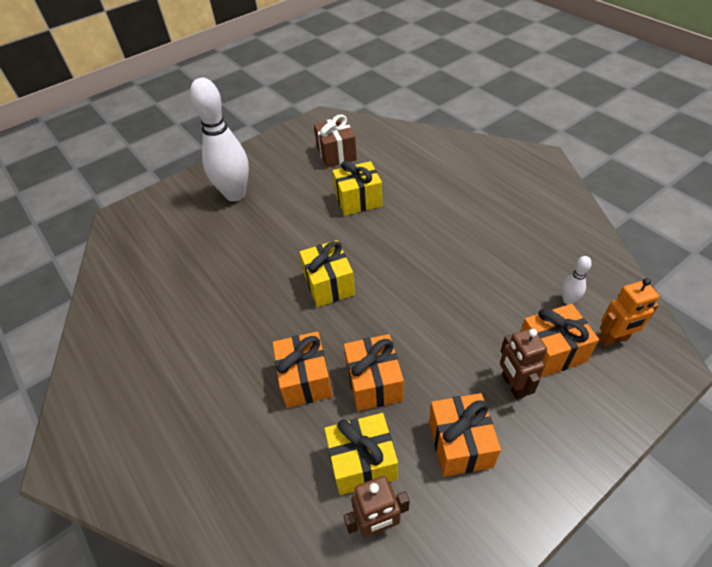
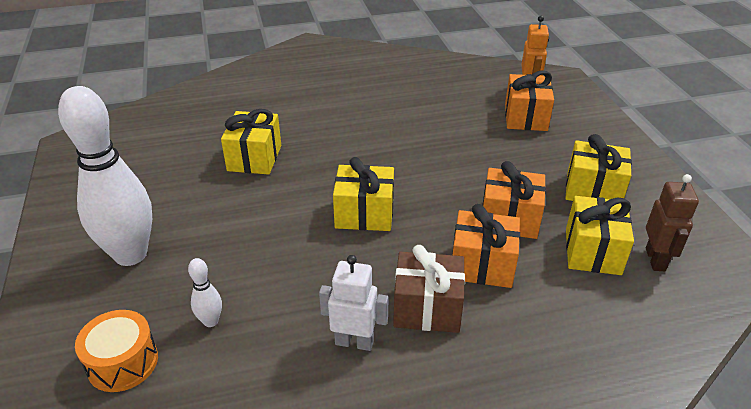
camera: 70 degrees left, 10 degrees down
(155, 234) = (123, 362): none -> orange drum
(199, 329) = (354, 342): none -> white robot
(336, 154) = (156, 151): brown gift -> brown gift (427, 308)
(460, 444) = (593, 190): orange gift -> yellow gift
(513, 385) = (549, 146): brown robot -> none
(568, 300) = (481, 92): white bowling pin -> white bowling pin (211, 321)

